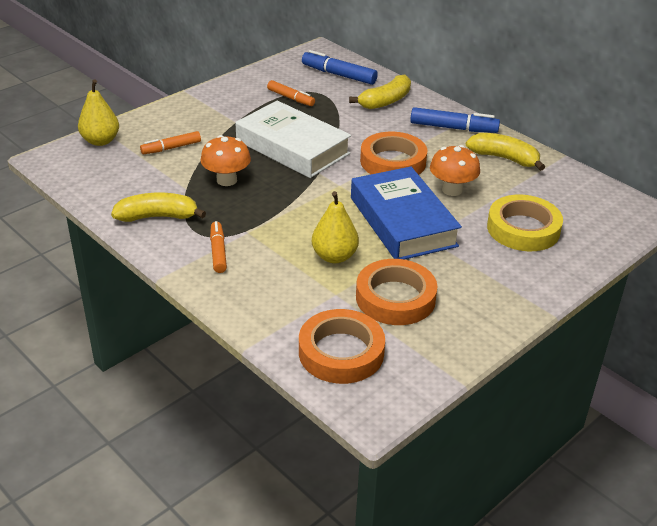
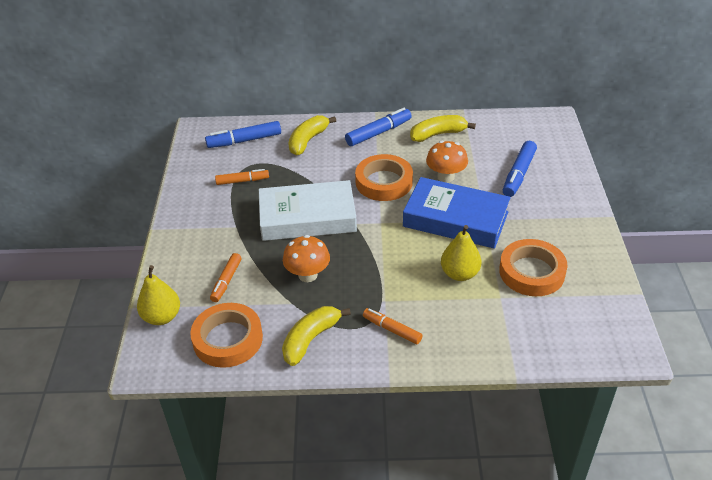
camera: 45 degrees left, 5 degrees up
(341, 352) = (563, 331): orange tape -> orange tape (228, 339)
(385, 101) = (308, 141): yellow banana -> yellow banana turned 150 degrees counterclockwise
(523, 229) = (518, 174): yellow tape -> blue marker

